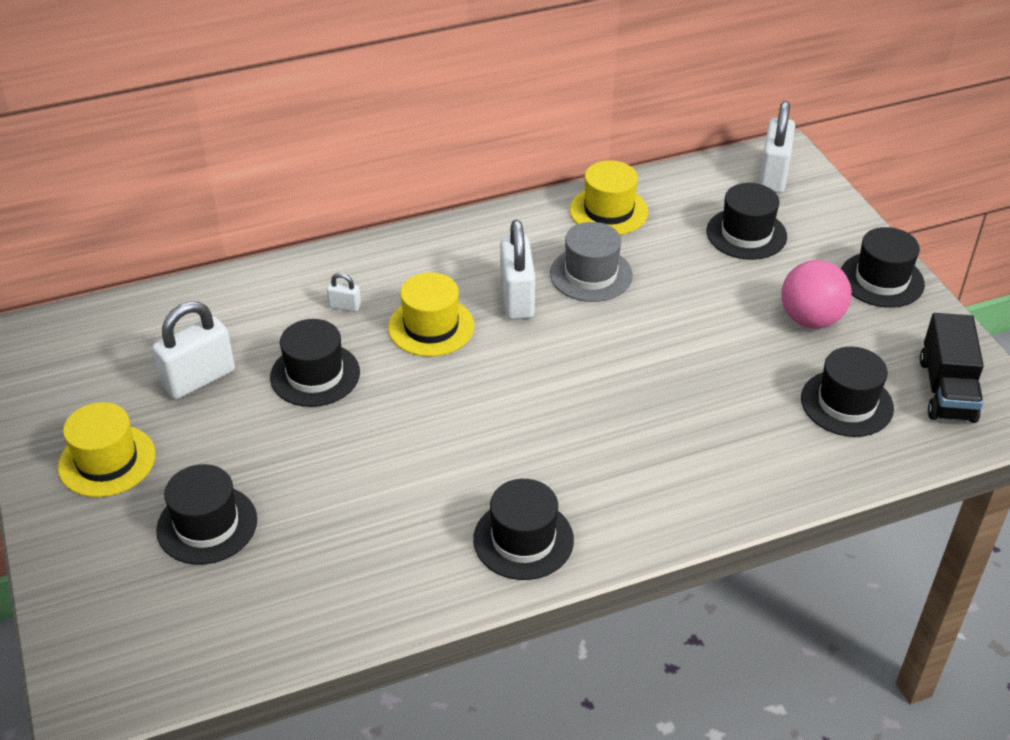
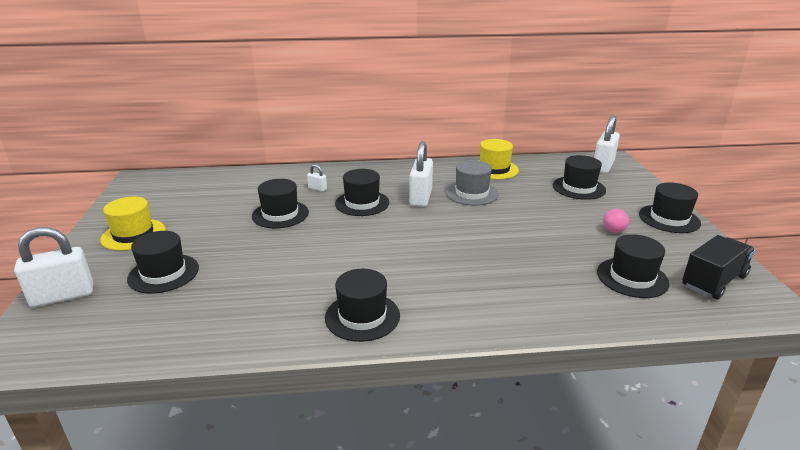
camera: 15 degrees right, 15 degrees down
(199, 379) = (214, 207): white padlock -> white padlock (63, 296)
(431, 327) = (362, 203): yellow hat -> black hat
(810, 319) = (613, 231): pink ball -> pink ball, size x0.52
(946, 389) = (713, 281): black truck -> black truck turned 150 degrees counterclockwise

